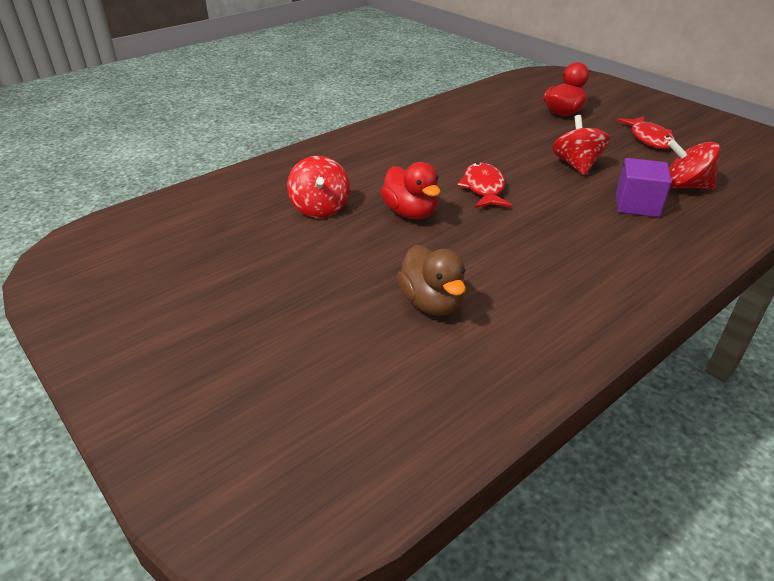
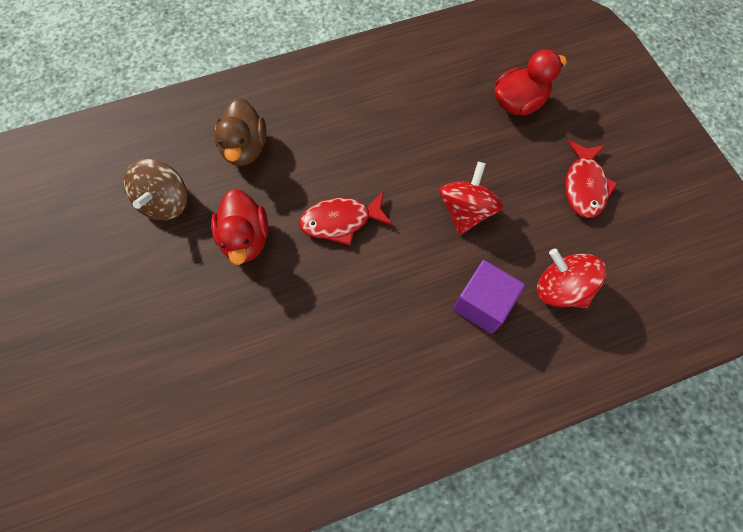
camera: 20 degrees right, 30 degrees up
(320, 208) = (166, 202): red spinning top -> brown spinning top
(431, 303) = (190, 383): brown duck -> brown duck (245, 148)
(483, 188) = (341, 221): red fish -> red fish turned 120 degrees counterclockwise

